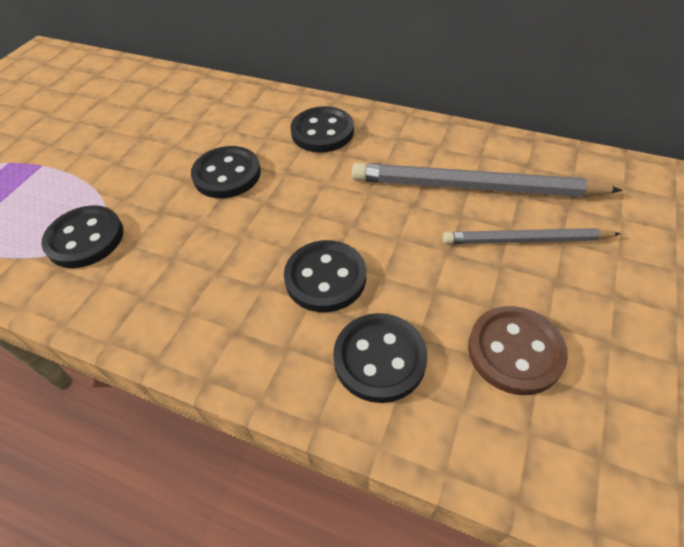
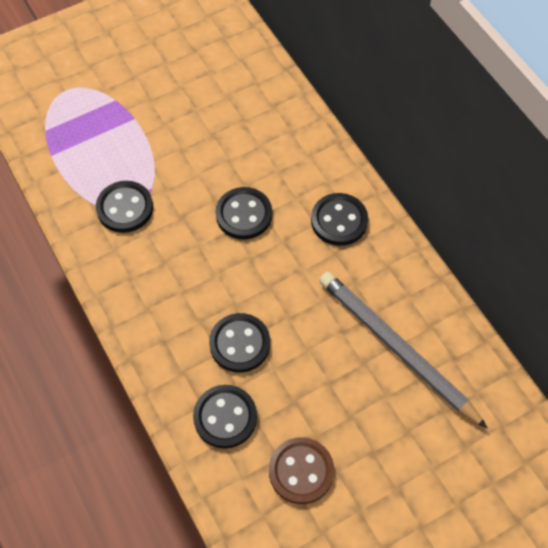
camera: 35 degrees right, 10 degrees up
(525, 240) = (385, 412): grey pencil -> none

